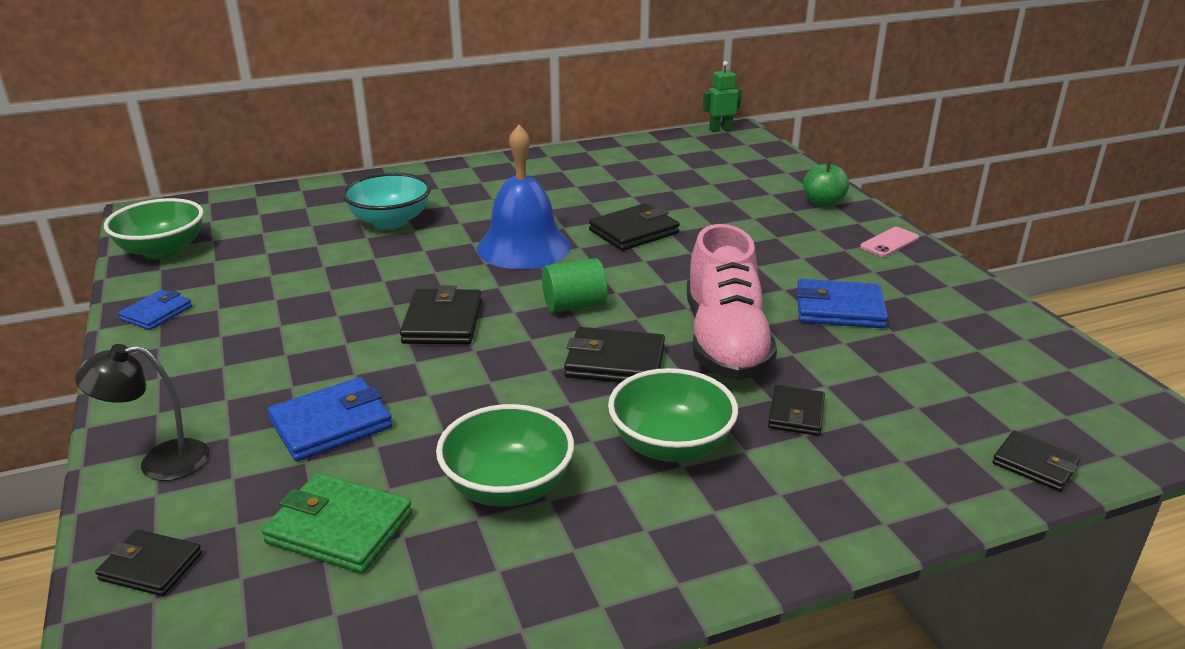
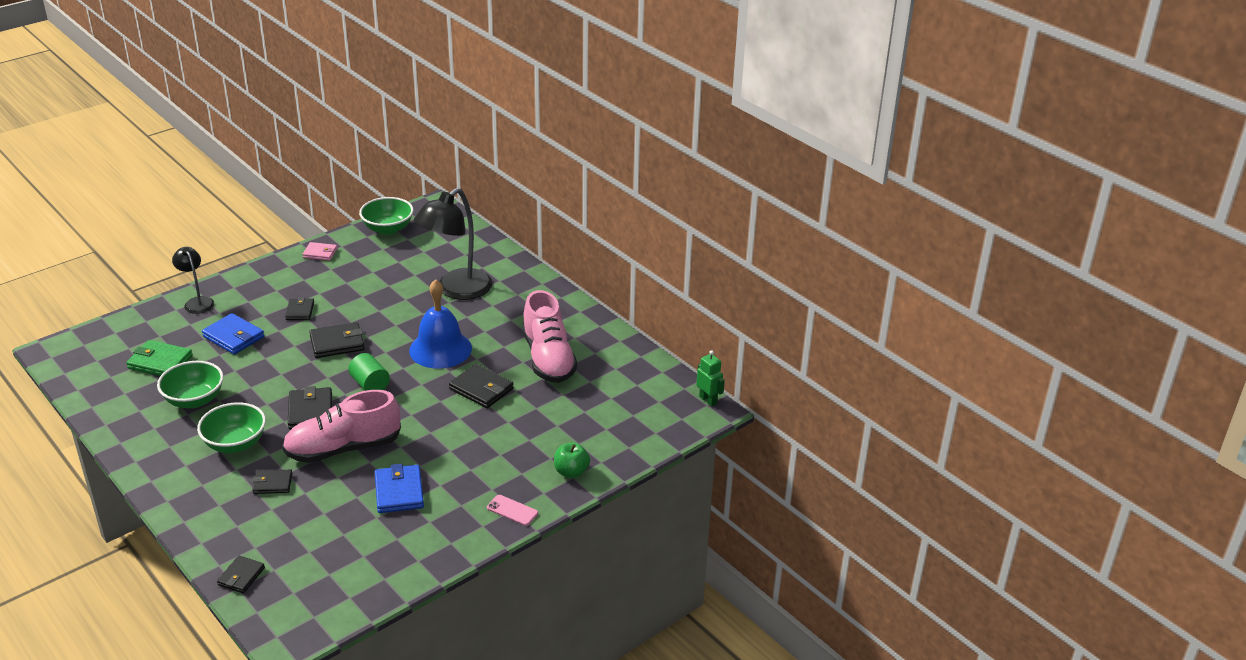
camera: 70 degrees right, 5 degrees up
(151, 566) = (132, 325): black wallet -> black wallet (300, 311)
(157, 313) = (320, 253): blue wallet -> pink wallet
(340, 528) = (160, 362): green wallet -> green wallet turned 75 degrees counterclockwise
(390, 221) = (456, 290): turquoise bowl -> black lamp
(595, 188) = (548, 358): none -> pink shoe

